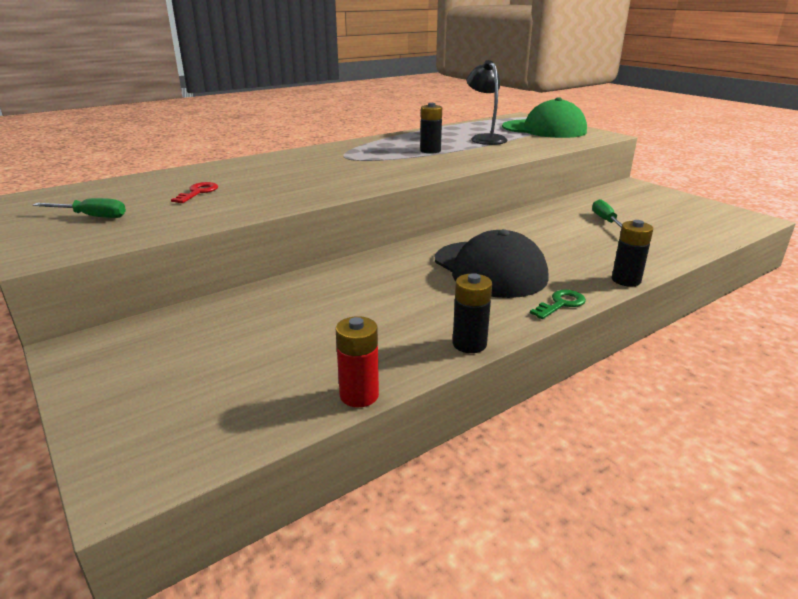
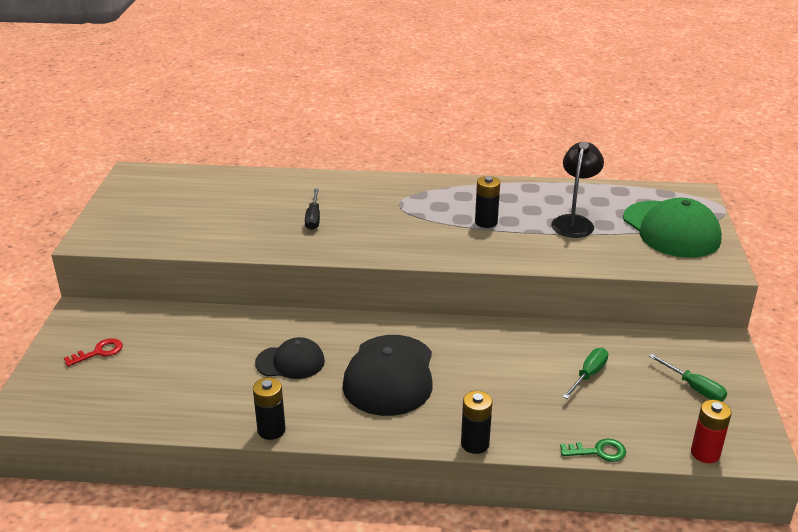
camera: 40 degrees right, 5 degrees up
(92, 216) = (149, 211): green screwdriver -> green screwdriver (694, 388)
(198, 192) = (236, 209): red key -> red key (99, 352)
(288, 179) = (313, 218): none -> black screwdriver
(359, 395) = (164, 427): red battery -> red battery (705, 453)
(394, 293) = (290, 362): none -> black cap
(561, 304) = (384, 435): green key -> green key (598, 451)

